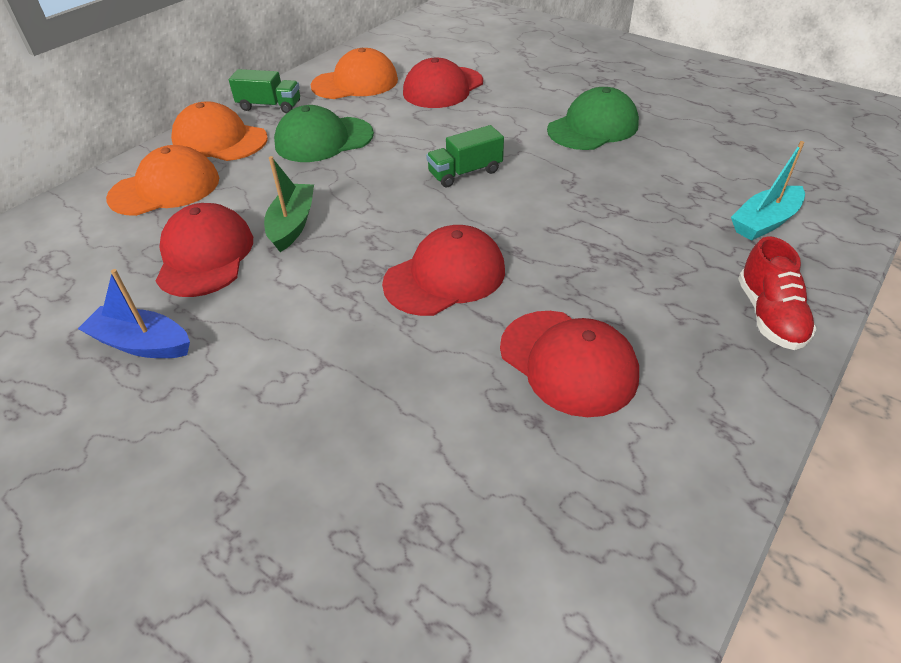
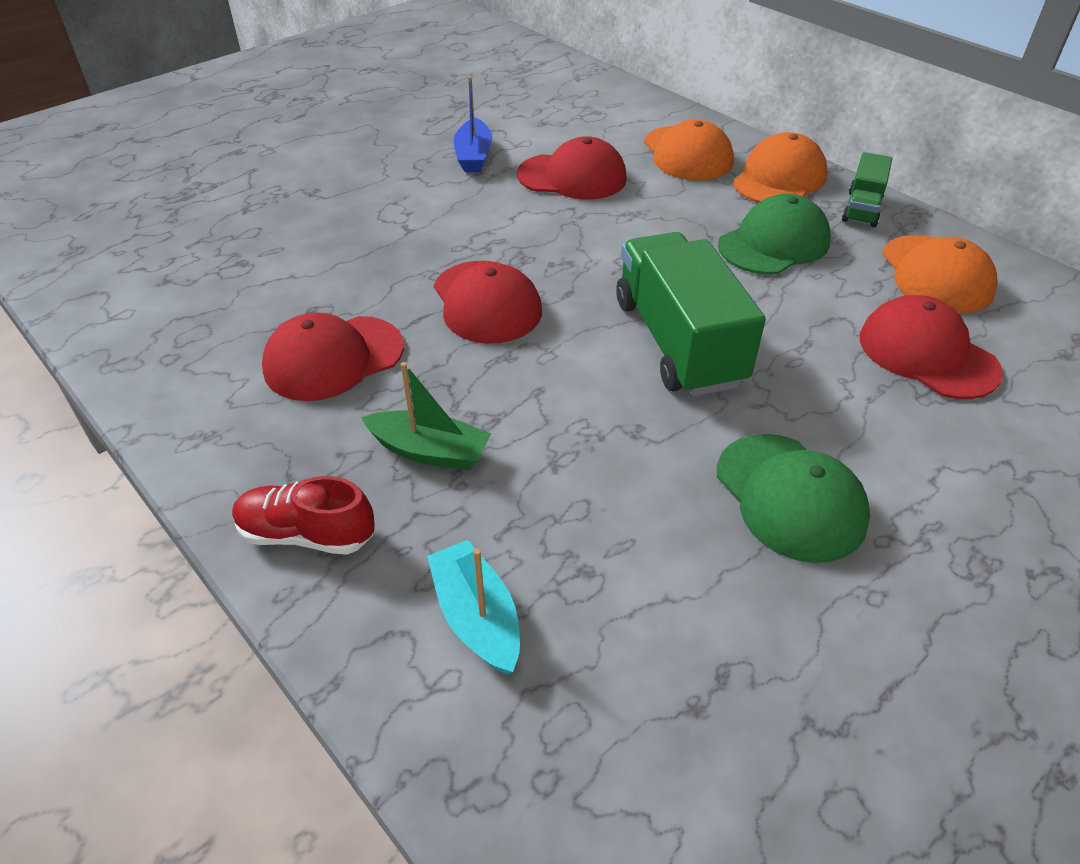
camera: 100 degrees right, 0 degrees up
(142, 344) = (473, 156): blue boat -> blue boat turned 150 degrees clockwise
(292, 224) = (605, 220): green boat -> green boat (430, 451)
(324, 140) = (774, 243): green cap -> green cap turned 60 degrees clockwise
(465, 173) = (678, 342): green truck -> green truck, size x1.94

